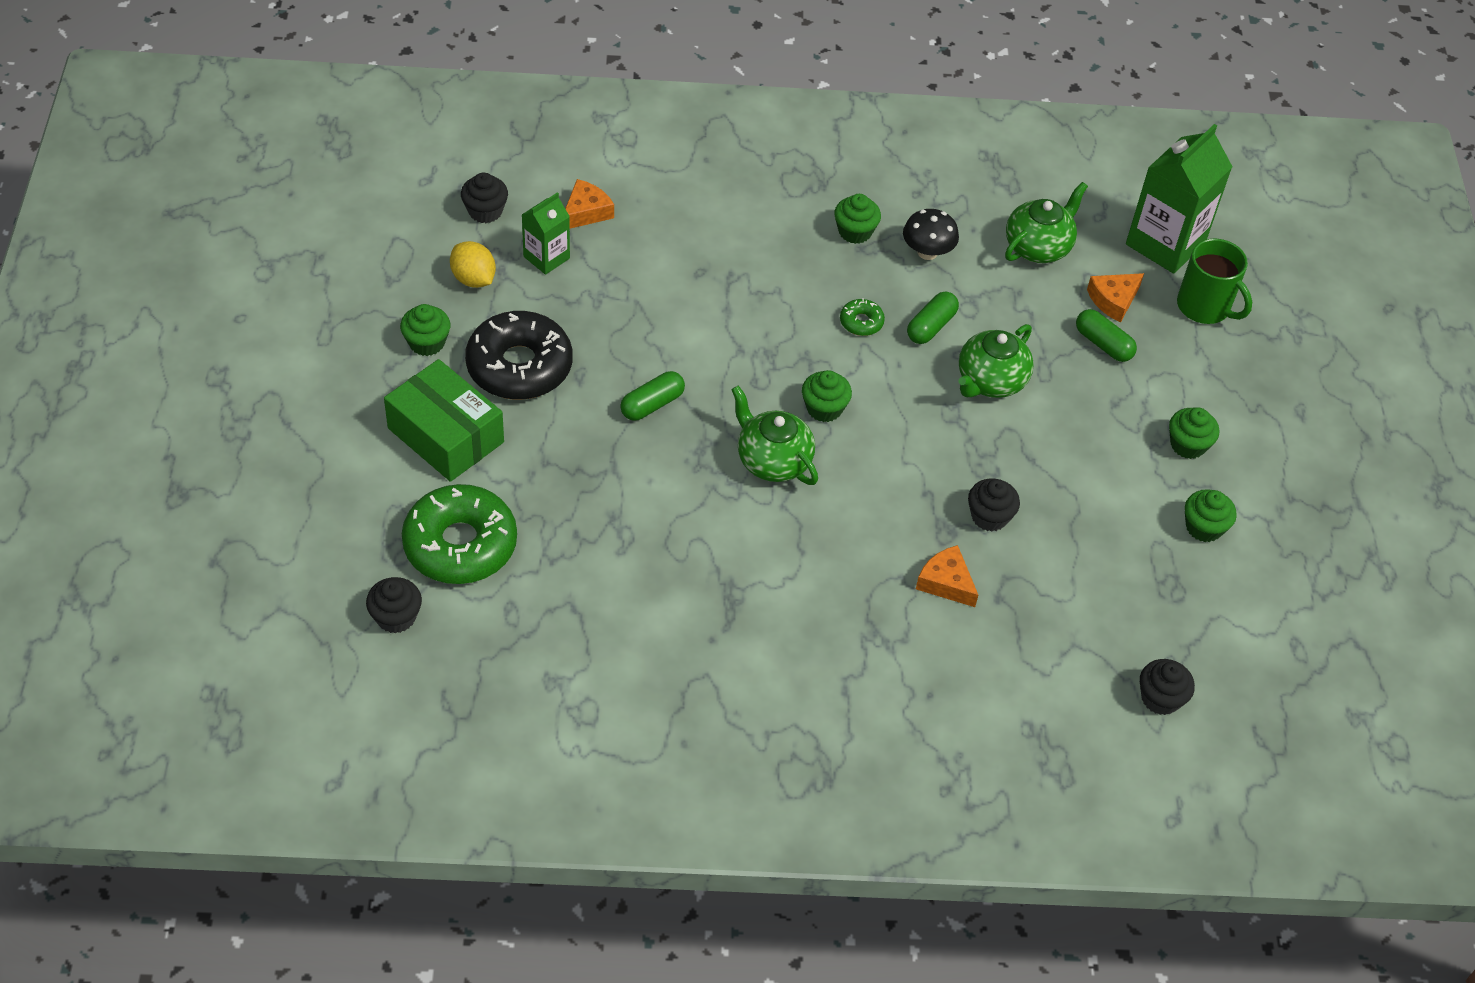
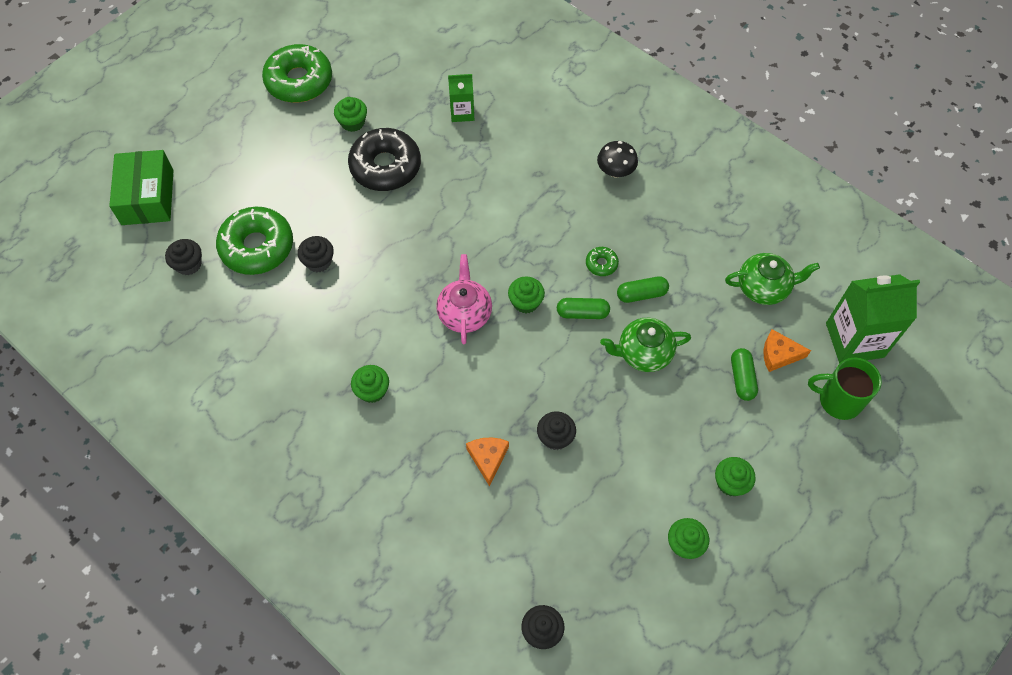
camera: 45 degrees right, 10 degrees up
(307, 335) = (299, 81): none -> green donut
(445, 435) = (310, 181): green box -> green box (147, 197)
(473, 279) = (412, 101): yellow lemon -> none
(485, 211) = (456, 66): black cupcake -> black cupcake (318, 261)
(586, 212) = (510, 99): orange cheese -> none
(652, 404) = (432, 235): green capsule -> green capsule (582, 313)
(773, 460) = (465, 313): green teapot -> pink teapot
(855, 232) = (655, 205): green cupcake -> green cupcake (372, 390)
(927, 252) = (687, 246): black mushroom -> black mushroom (615, 171)
(1204, 307) = (838, 400): green mug -> green mug turned 105 degrees clockwise

